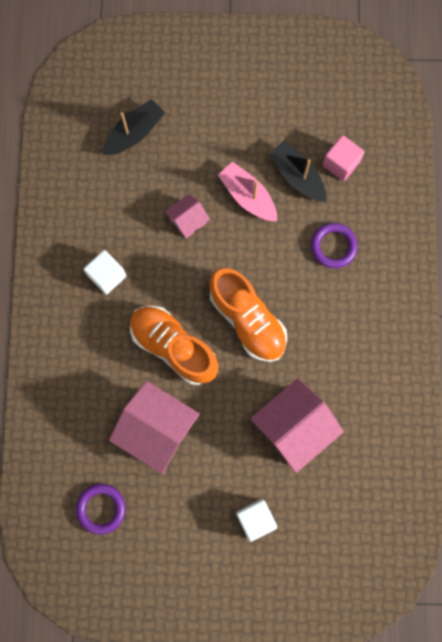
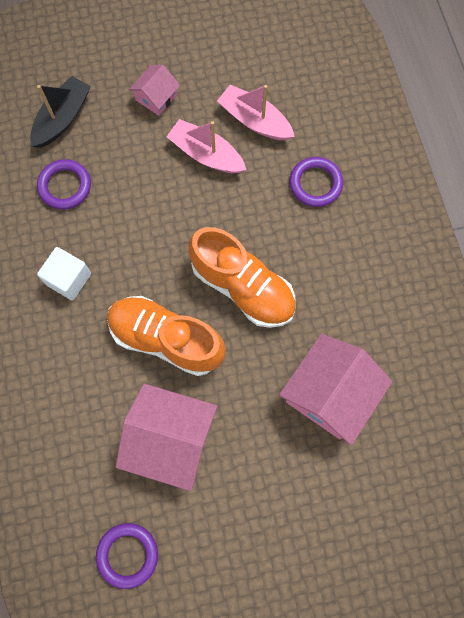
camera: 15 degrees left, 5 degrees down
(122, 194) = (65, 186): none -> purple ring
(188, 220) = (146, 196): pink house -> pink house (156, 97)
(255, 519) = (316, 515): white cube -> none
(297, 176) = (254, 121): black boat -> pink boat
(341, 163) = (298, 96): pink cube -> none

